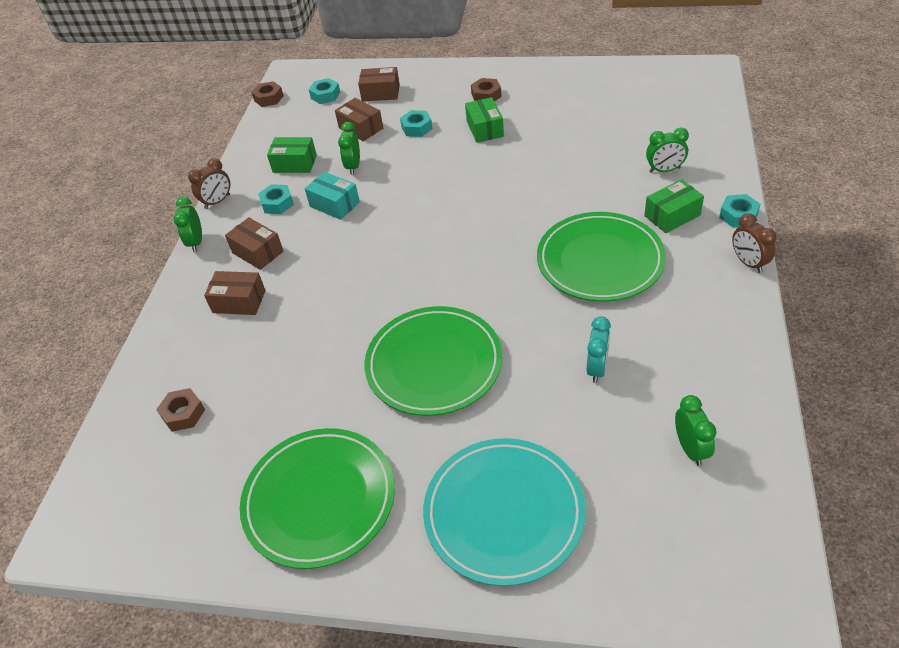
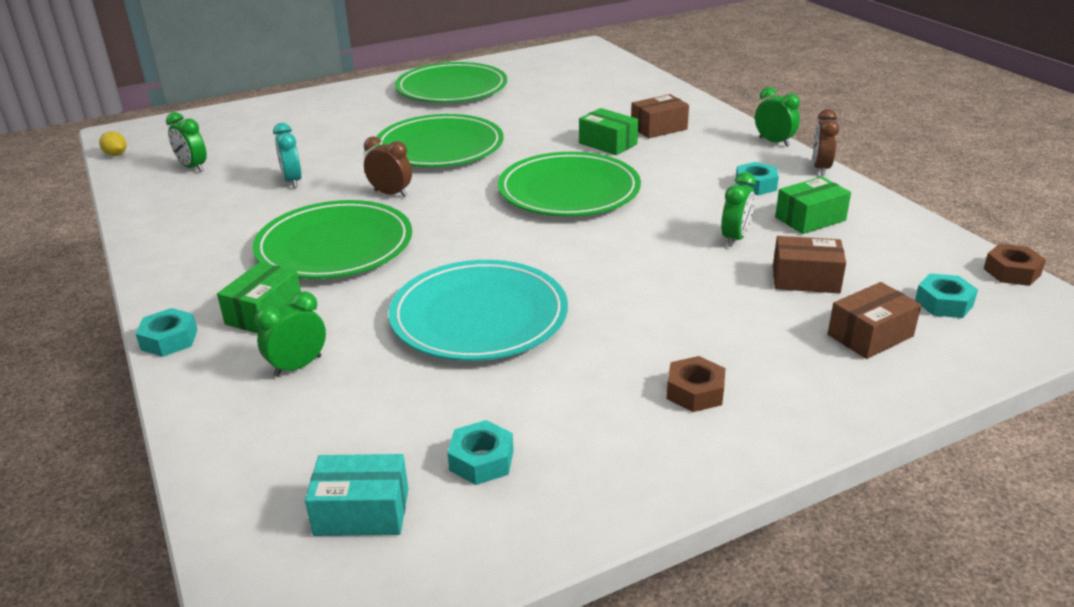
camera: 140 degrees right, 15 degrees down
(183, 414) = (597, 85): brown nut -> none
(257, 252) = (702, 153): brown box -> none
(334, 204) = (693, 202): turquoise box -> turquoise box (362, 512)
(353, 166) = (735, 238): green clock -> green clock turned 60 degrees clockwise
(394, 251) = (569, 191): none -> green plate
(417, 128) = (729, 305): turquoise nut -> turquoise nut (481, 460)
(485, 129) = (627, 336): green box -> green box (608, 144)
(504, 512) = (321, 114): turquoise plate -> turquoise plate (479, 316)
(748, 263) = (151, 293): brown clock -> brown clock (390, 194)
(782, 534) = (116, 155): none -> yellow lemon

